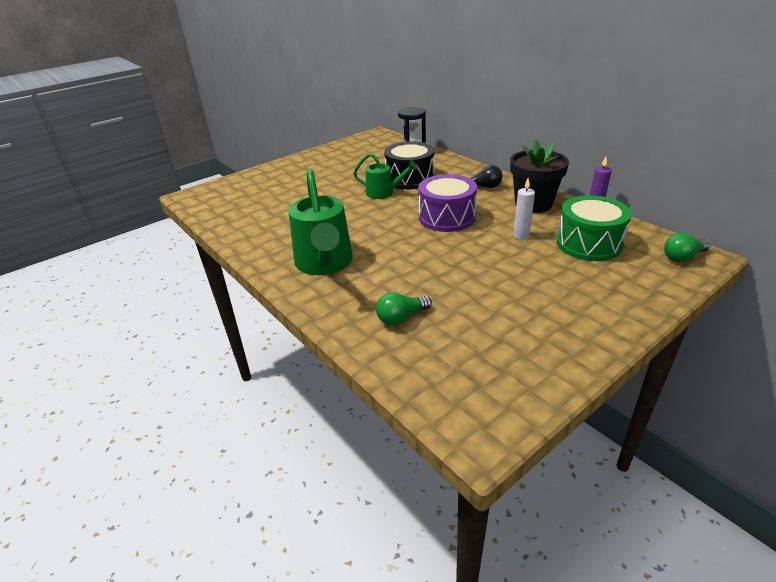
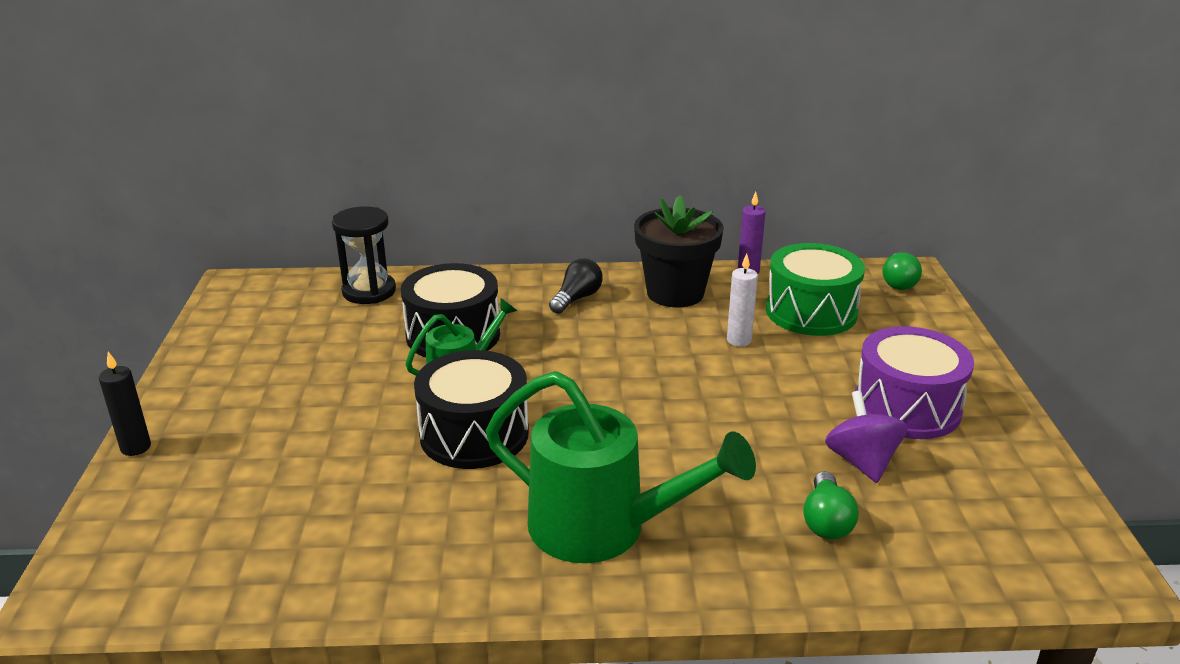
camera: 55 degrees left, 5 degrees down
(267, 168) = (136, 447): none -> black candle
(350, 212) = (474, 434): none -> black drum
(446, 217) = (618, 364): purple drum -> purple drum (907, 407)
(467, 310) = (862, 462): none -> purple spinning top

